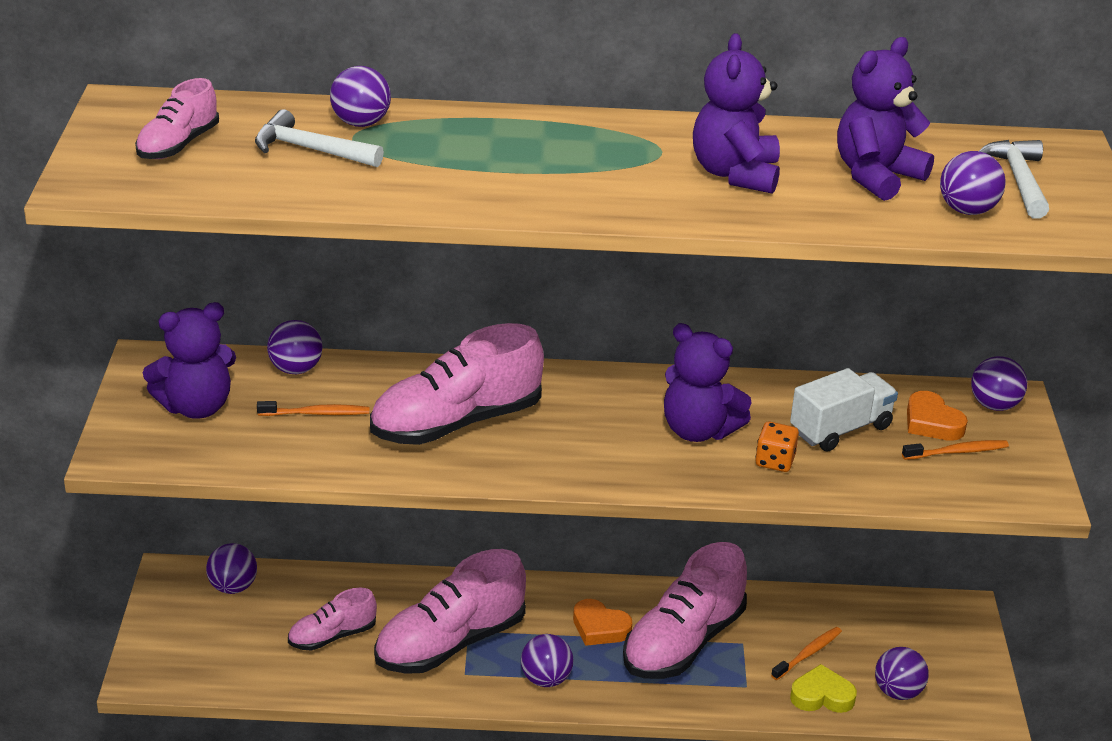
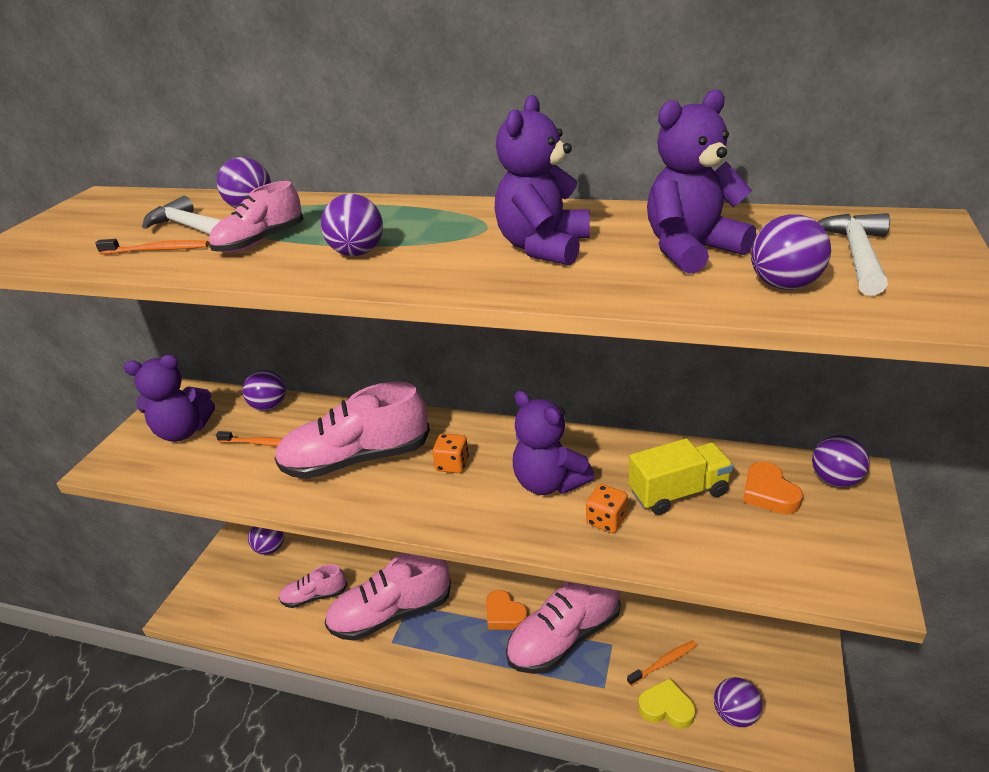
camera: 20 degrees right, 0 degrees up
(178, 145) = (98, 224): pink shoe -> pink shoe (261, 241)
(546, 679) = (448, 656): purple ball -> purple ball (358, 253)
(577, 420) = (452, 464): none -> orange dice
(840, 429) = (678, 492): white truck -> yellow truck
(957, 452) = (788, 527): orange toothbrush -> orange toothbrush (157, 250)

